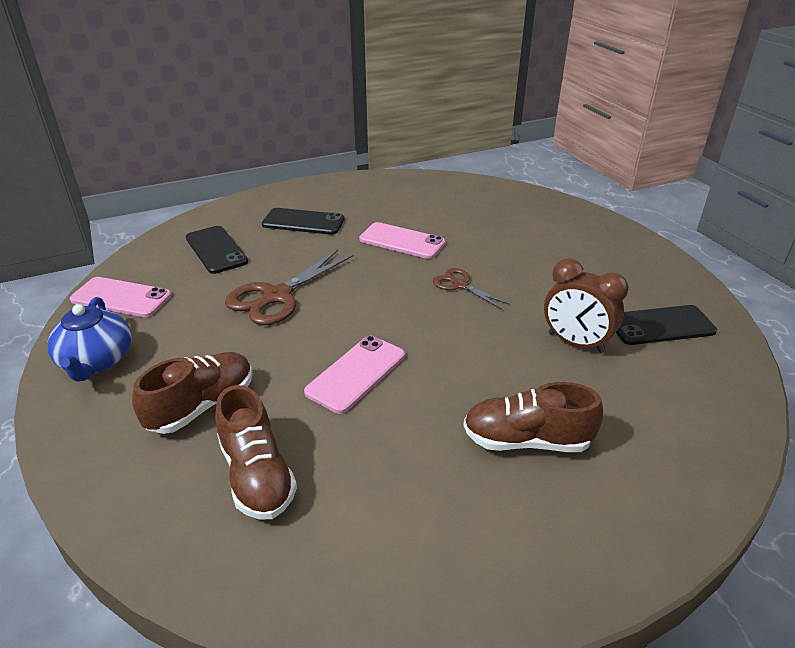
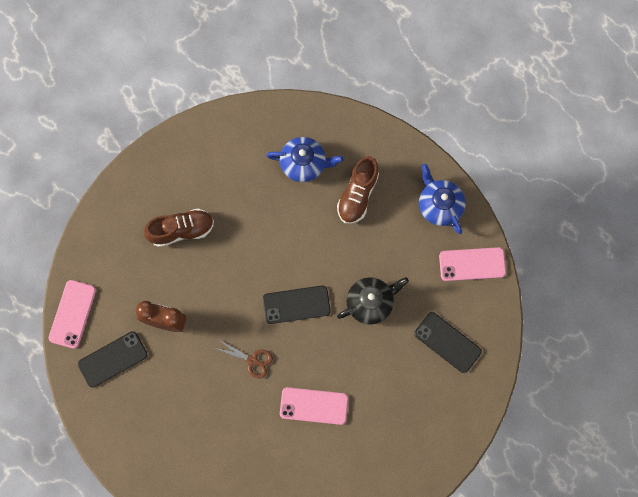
camera: 160 degrees right, 40 degrees up
(257, 475) = (304, 163): brown shoe -> blue teapot
(277, 296) = (371, 302): brown scissors -> black teapot
(303, 222) = (404, 407): black phone -> black phone (296, 304)
(356, 373) = (286, 248): pink phone -> pink phone (72, 314)

